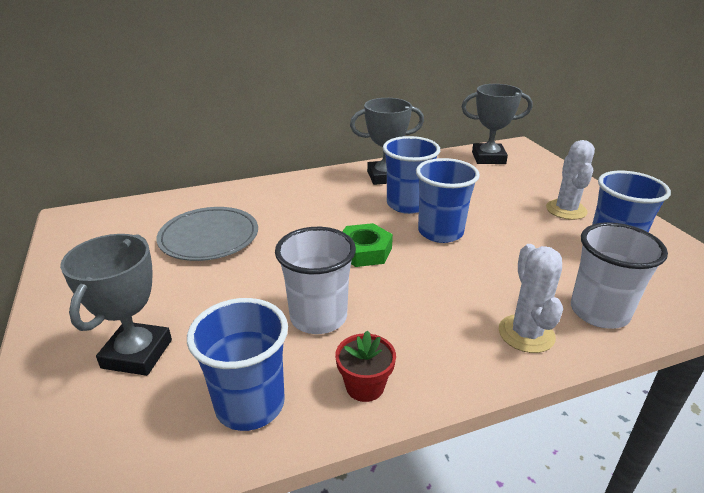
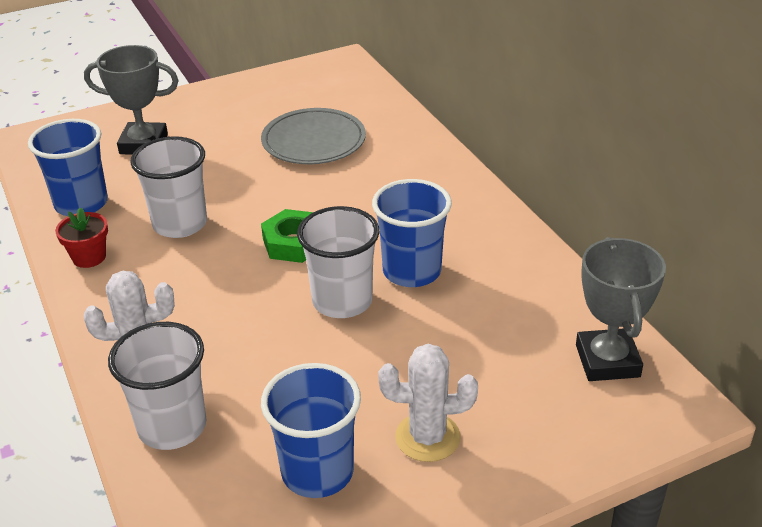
camera: 85 degrees right, 5 degrees up
(385, 177) = (493, 248): grey trophy -> none
(440, 232) = (342, 301): blue cup -> white cup

